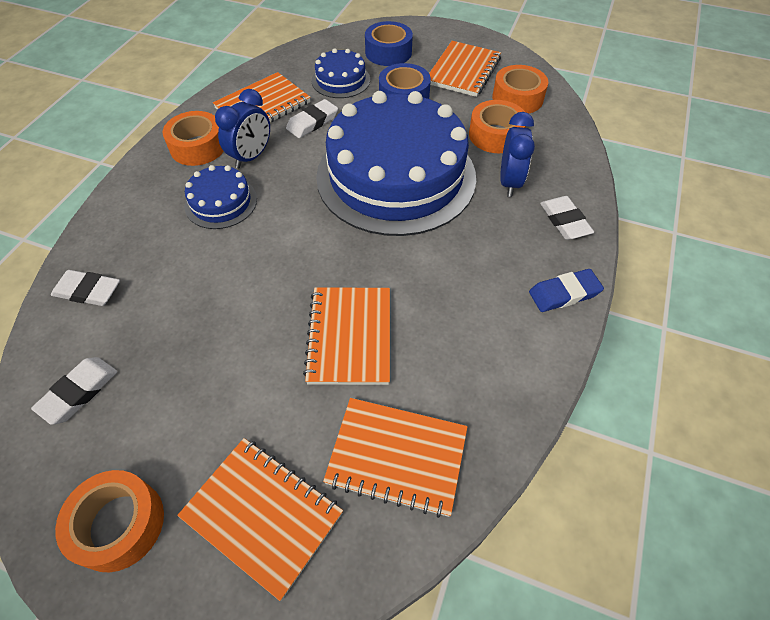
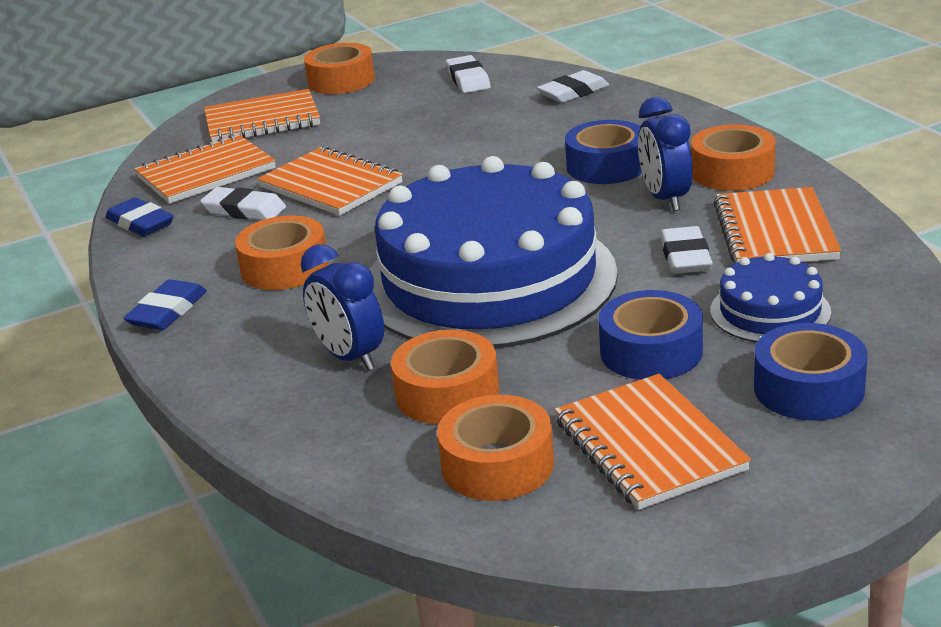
camera: 135 degrees right, 25 degrees down
(221, 202) = (606, 166): blue cake -> blue tape
(468, 274) = (285, 267): none -> orange tape
(504, 424) = (140, 223): none -> blue eraser
(564, 221) = (233, 365): white eraser -> white eraser (244, 210)

